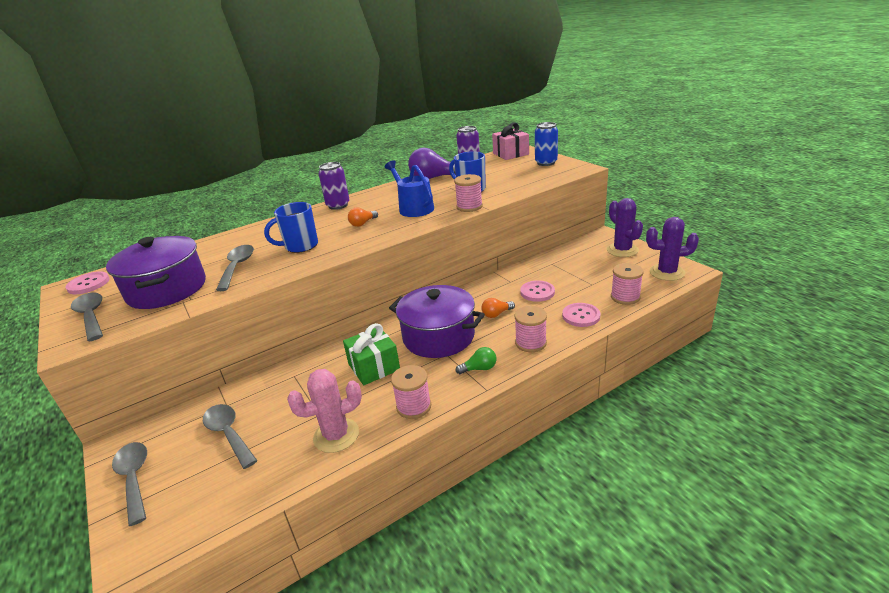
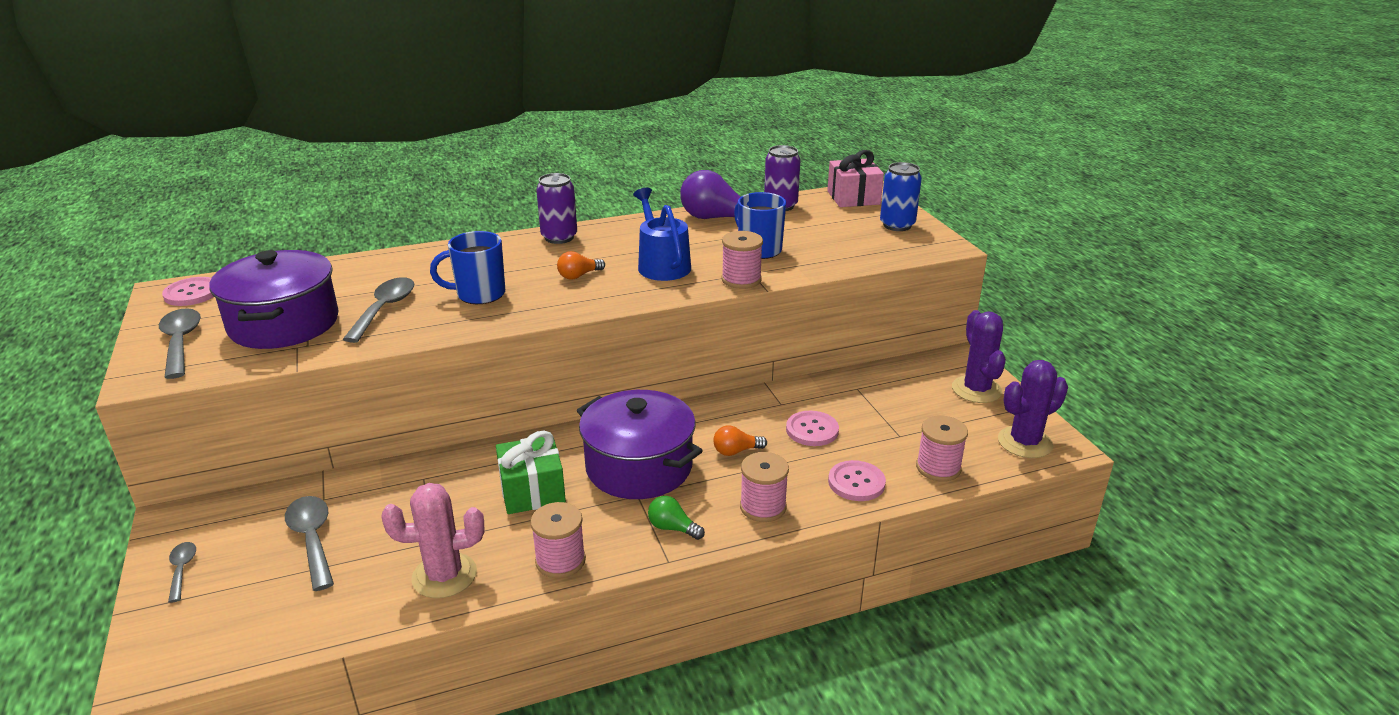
camera: 10 degrees right, 0 degrees up
(134, 478) = (182, 569): grey spoon -> grey spoon, size x0.57
(479, 368) = (672, 528): green light bulb -> green light bulb turned 150 degrees counterclockwise
(667, 272) = (1024, 442): purple cactus -> purple cactus turned 45 degrees counterclockwise

